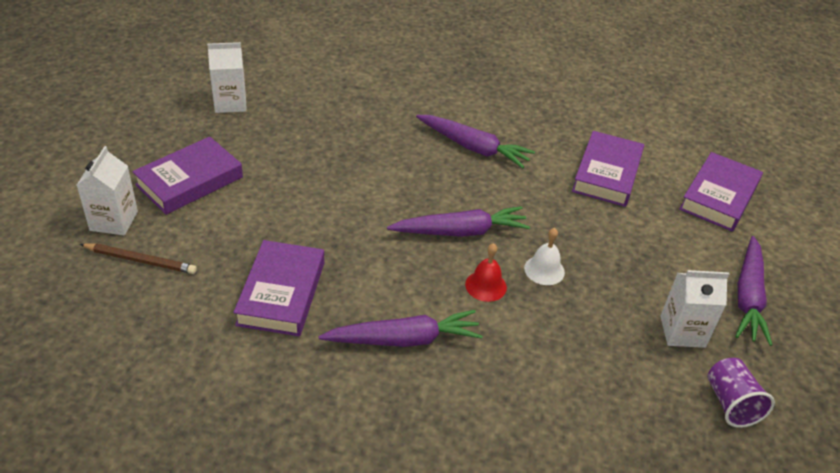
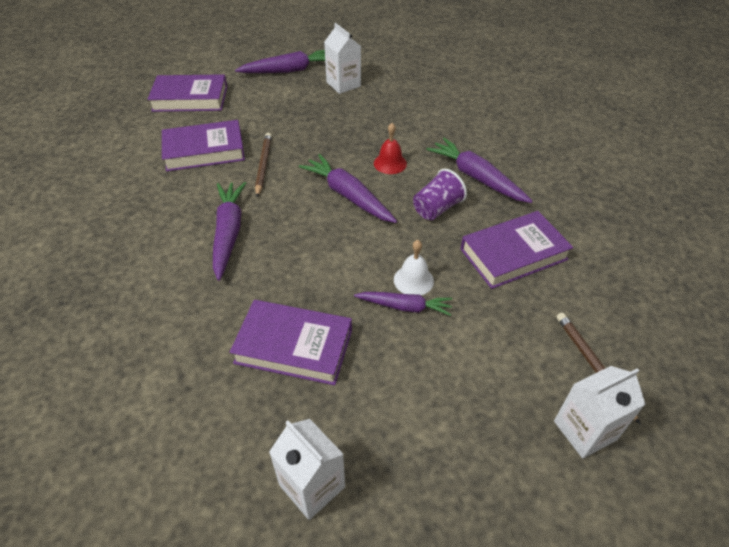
camera: 120 degrees left, 5 degrees up
(189, 181) = (472, 412): purple book -> purple book (294, 346)
(302, 198) = (405, 307): none -> purple carrot
(544, 270) = (346, 145): white bell -> white bell (413, 280)
(553, 200) = (263, 165): none -> brown pencil
(731, 403) = (379, 61): purple cup -> purple cup (437, 208)

